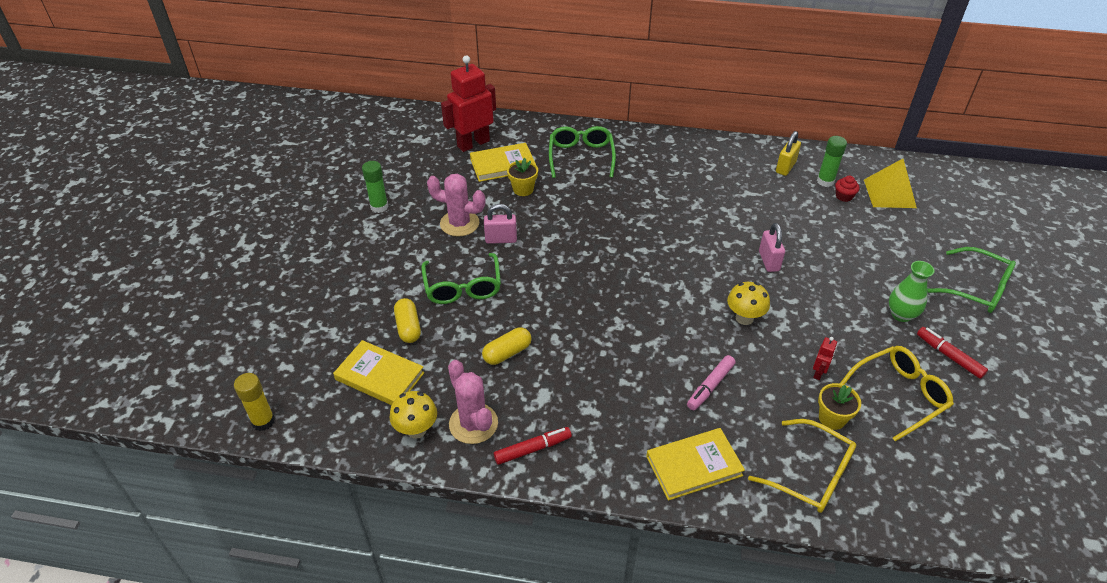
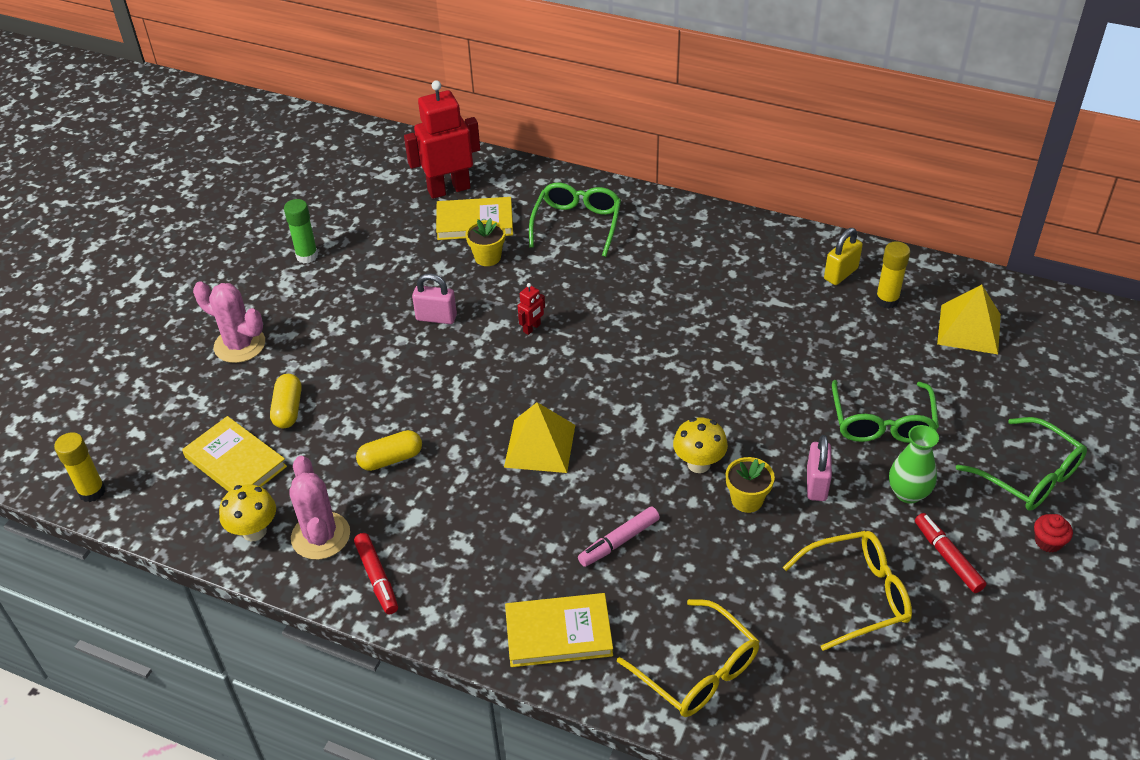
camera: 15 degrees right, 0 degrees up
(459, 223) = (394, 290): pink cactus -> pink cactus (239, 345)
(463, 287) = (368, 371): green glasses -> green glasses (882, 423)
(532, 449) = (377, 578): red marker -> red marker turned 75 degrees clockwise
(620, 323) = (540, 446): none -> yellow pyramid
(769, 261) = (762, 396): pink padlock -> pink padlock (816, 484)
(818, 373) = (764, 549): red robot -> red robot (532, 328)
(825, 181) = (887, 300): green glue stick -> yellow glue stick
(832, 418) = (755, 608): yellow flower pot -> yellow flower pot (747, 500)
(844, 196) = (903, 324): red cupcake -> red cupcake (1048, 542)

